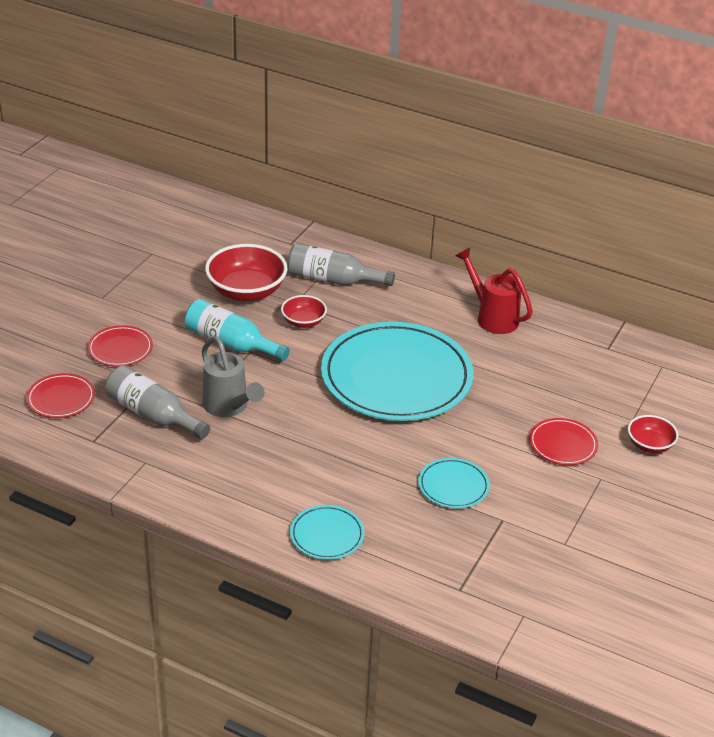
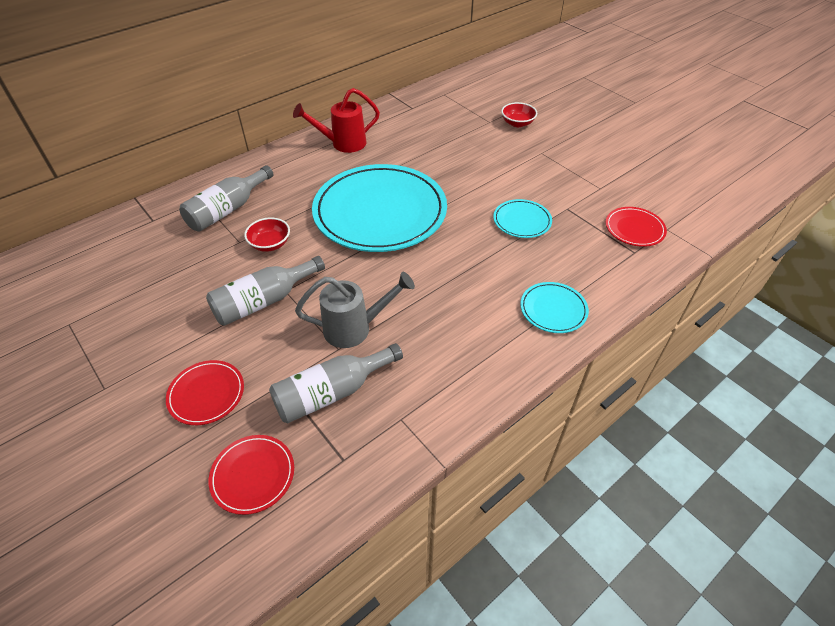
camera: 65 degrees left, 10 degrees up
(231, 343) = (264, 301): turquoise bottle -> grey bottle
(246, 291) = (195, 268): red bowl -> none
(563, 444) = (500, 157): red plate -> red plate (634, 229)

